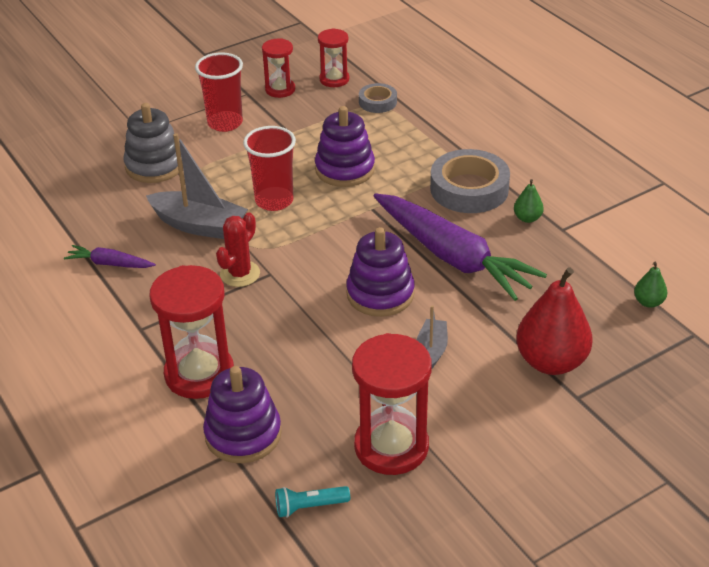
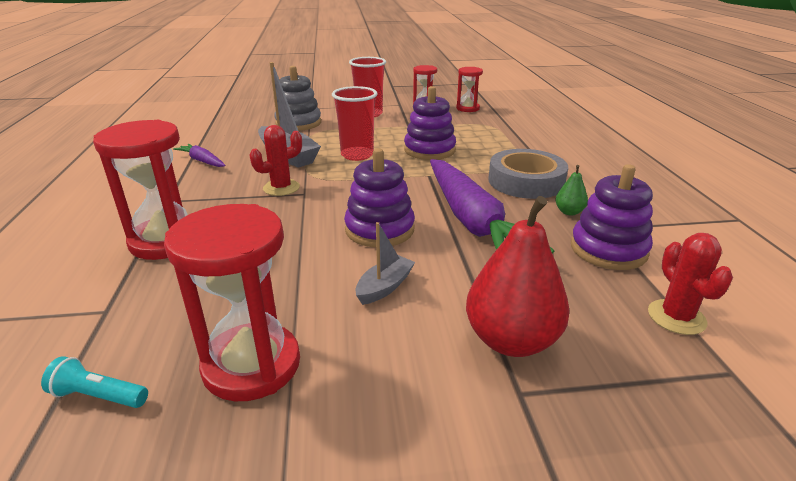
camera: 25 degrees right, 10 degrees down
(243, 434) = (135, 299): purple stacking toy -> purple stacking toy (608, 249)
(377, 102) = (490, 123): grey tape -> none
(648, 302) = (676, 317): green pear -> red cactus

